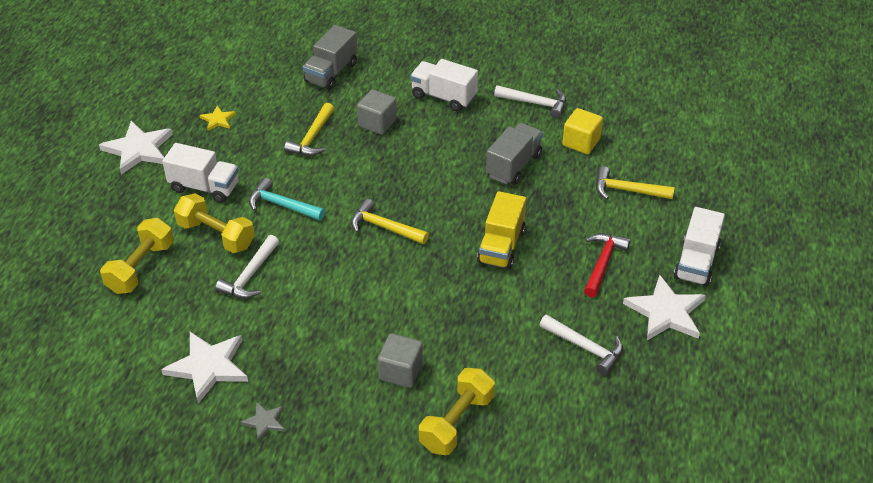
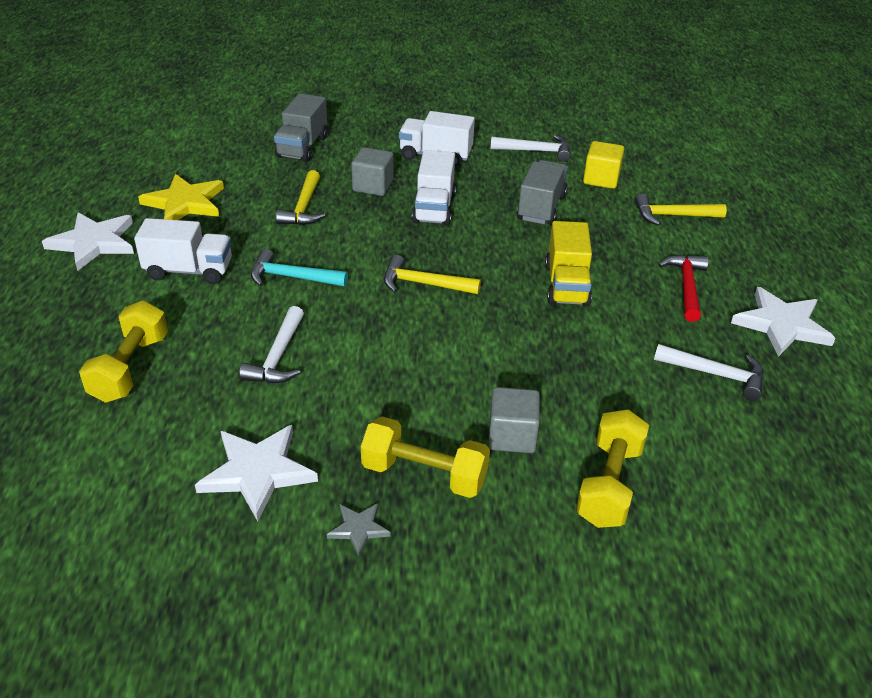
camera: 15 degrees left, 5 degrees down
(216, 235) = (220, 319): yellow dumbbell -> yellow dumbbell (424, 474)
(218, 120) = (185, 203): yellow star -> yellow star, size x1.98
(696, 262) = (783, 272): white truck -> white truck (434, 208)

